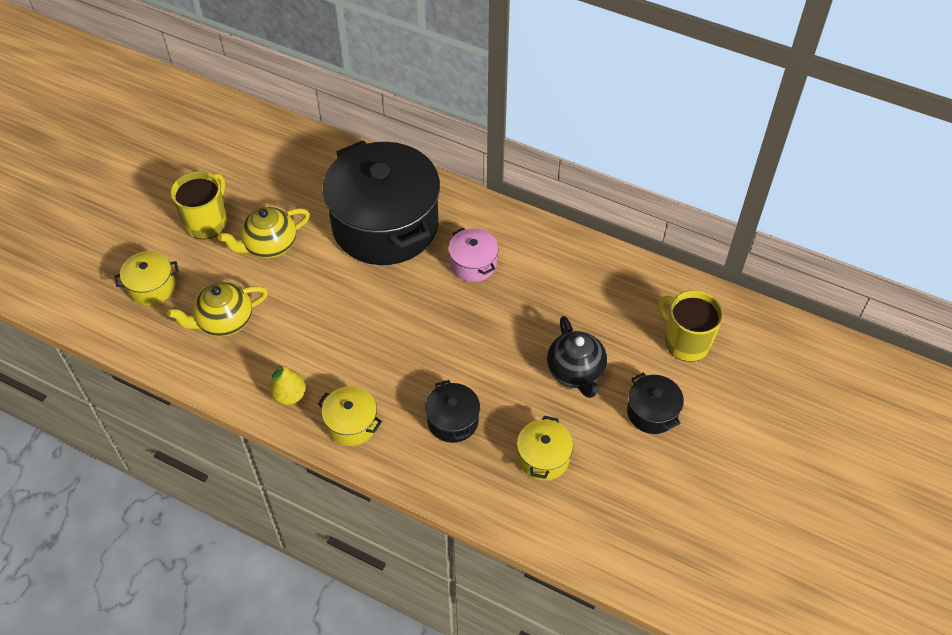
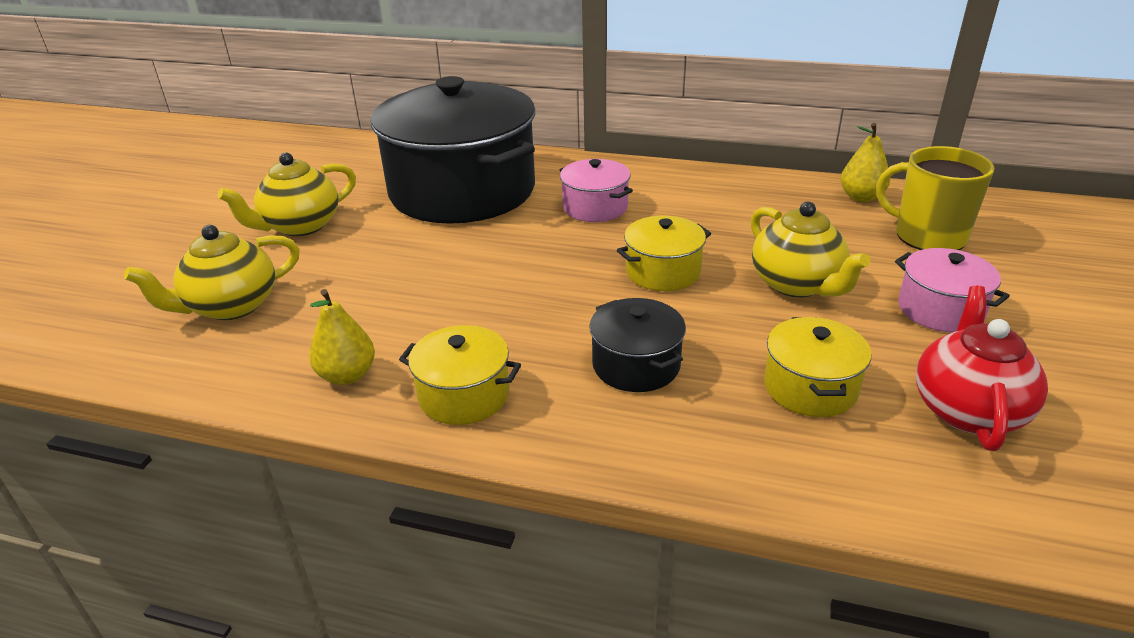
camera: 10 degrees left, 20 degrees down
(152, 287) = (113, 286): yellow pot -> yellow pot (663, 272)
(207, 222) = (207, 217): yellow mug -> none
(576, 372) = (797, 285): black teapot -> yellow teapot
(620, 491) = (967, 409): none -> red teapot
(652, 412) = (940, 309): black pot -> pink pot
(664, 289) = (861, 197): none -> yellow pear

